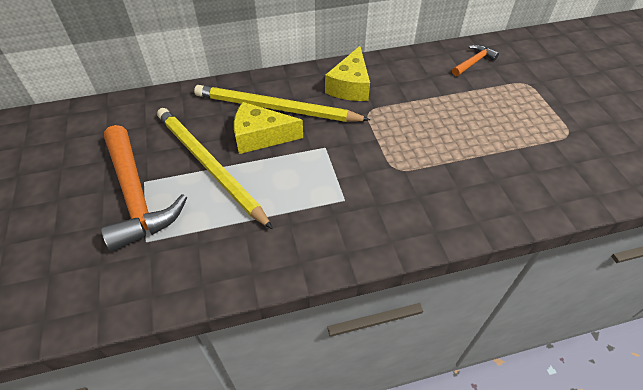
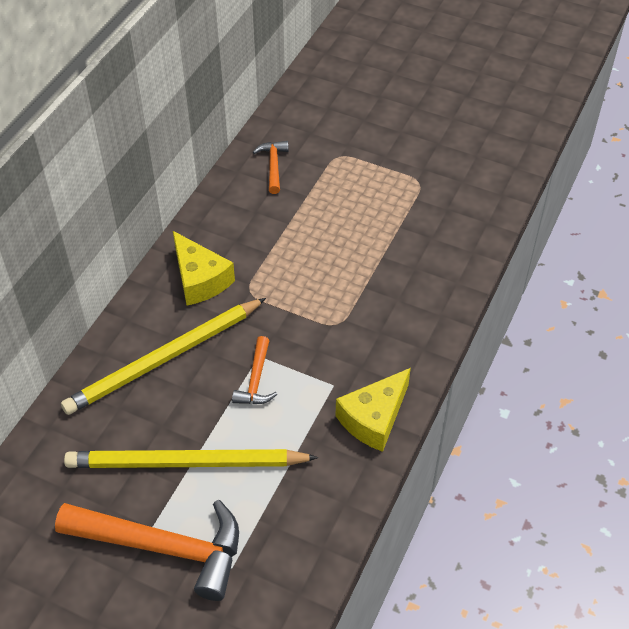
camera: 50 degrees left, 0 degrees up
(260, 136) = (190, 397): yellow cheese -> yellow cheese (374, 418)
(305, 158) = (256, 380): none -> orange hammer

